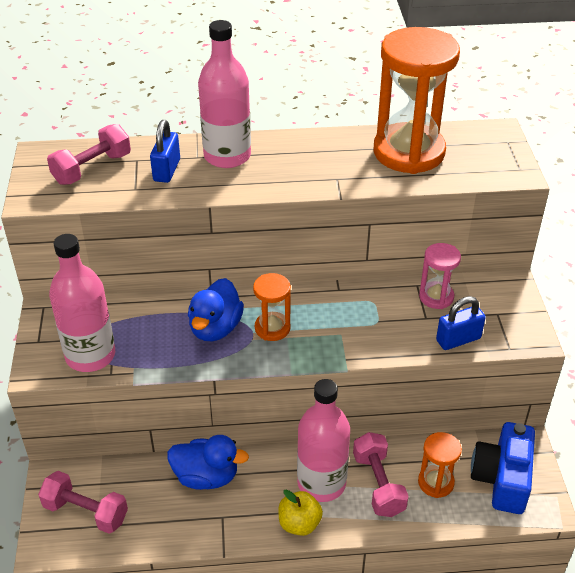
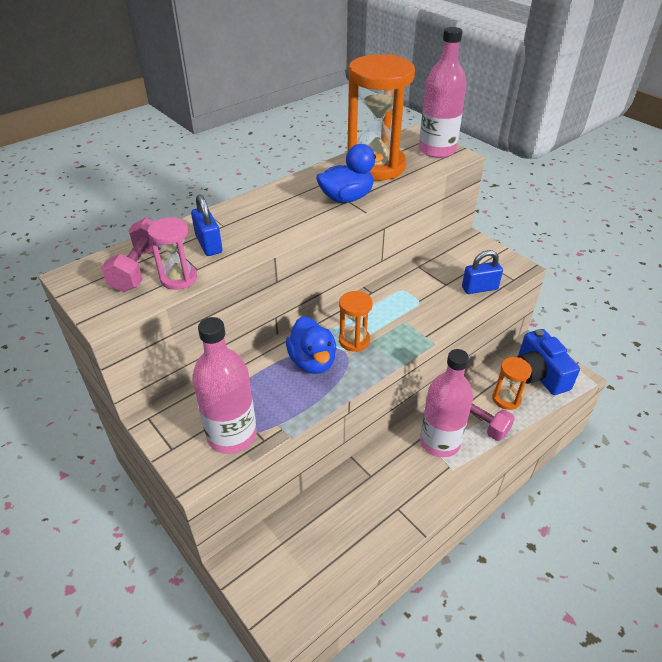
camera: 35 degrees left, 0 degrees up
(86, 512) = (291, 574): pink dumbbell -> none
(206, 477) = (359, 486): blue duck -> blue duck (346, 198)
(227, 156) = (247, 216): pink bottle -> pink bottle (437, 150)
(299, 524) = (453, 479): yellow apple -> none
(436, 297) = (438, 268): pink hourglass -> pink hourglass (178, 278)
(458, 339) = (479, 288): blue padlock -> blue padlock turned 45 degrees clockwise

